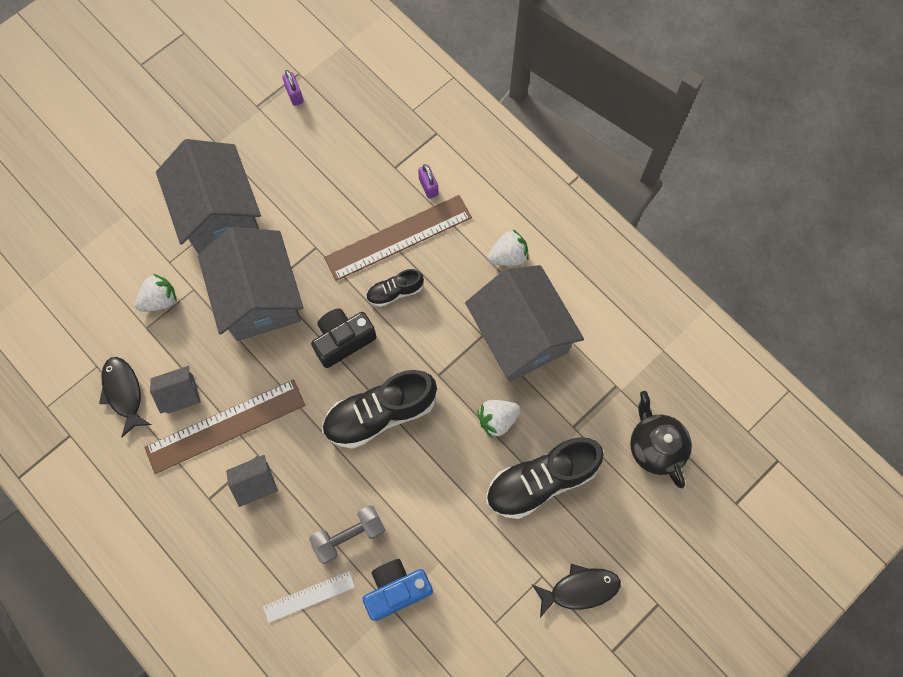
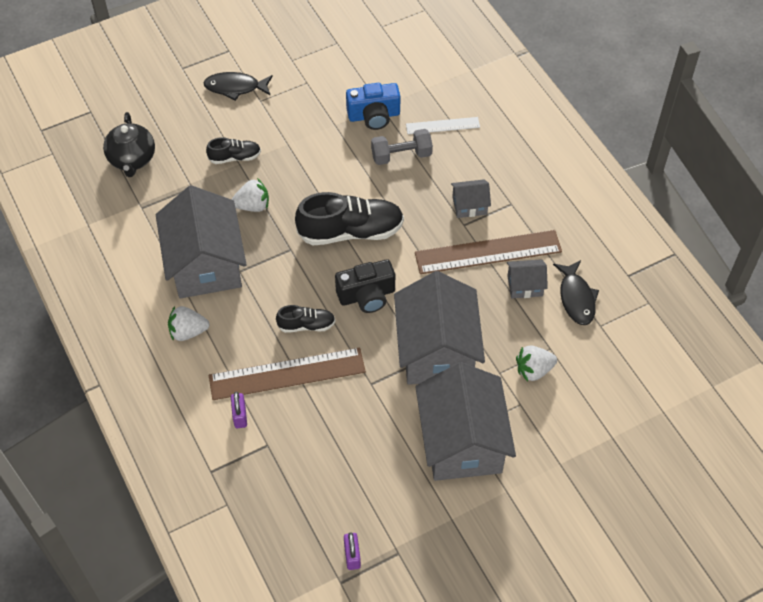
camera: 165 degrees left, 15 degrees down
(541, 481) = (235, 157): black shoe -> black shoe, size x0.52

